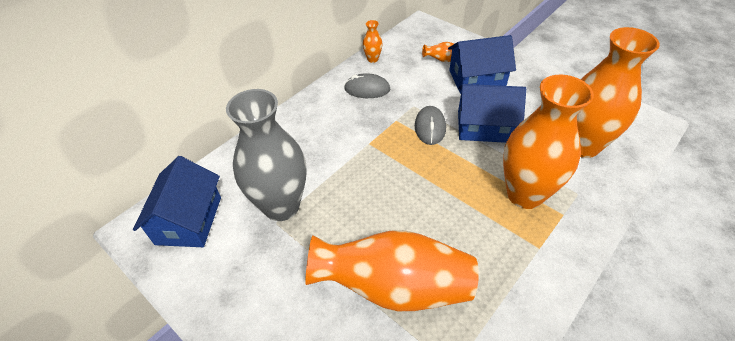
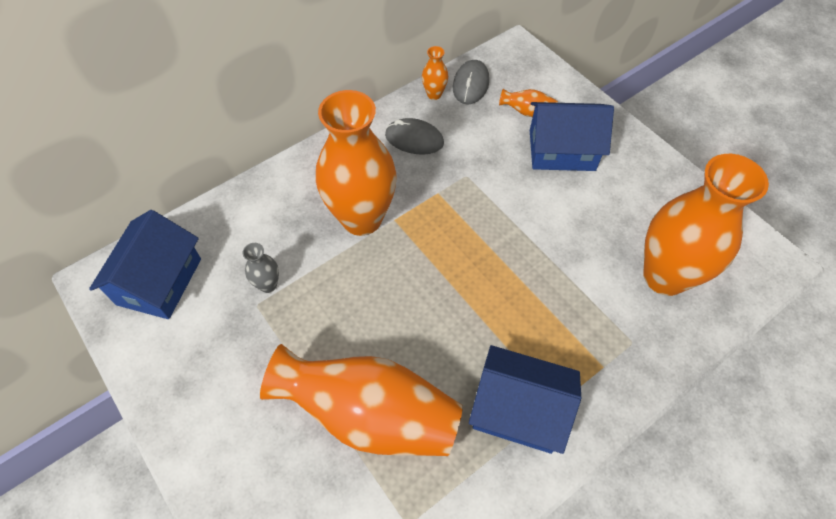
camera: 10 degrees right, 10 degrees up
(281, 206) = (268, 285): grey vase -> grey vase, size x0.40
(430, 127) = (477, 211): grey mouse -> grey mouse (470, 85)
(484, 126) = (547, 224): blue house -> blue house (519, 410)
(524, 194) = (565, 330): orange vase -> orange vase (362, 218)

